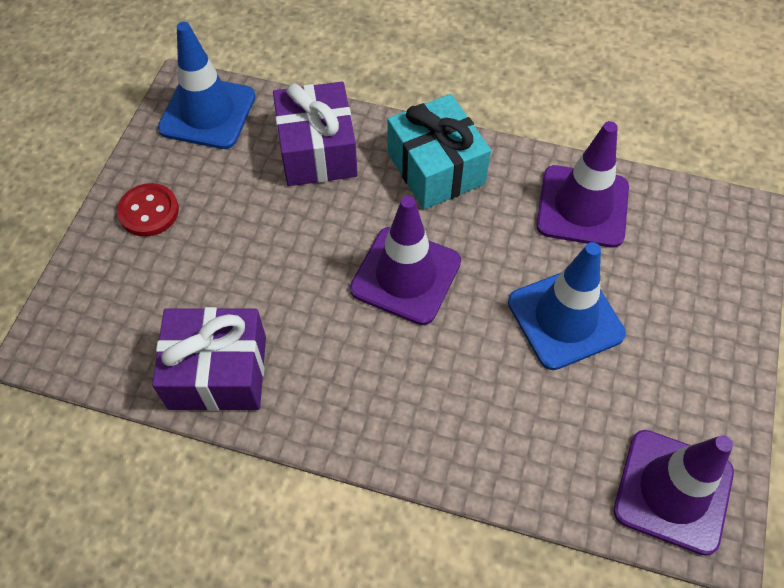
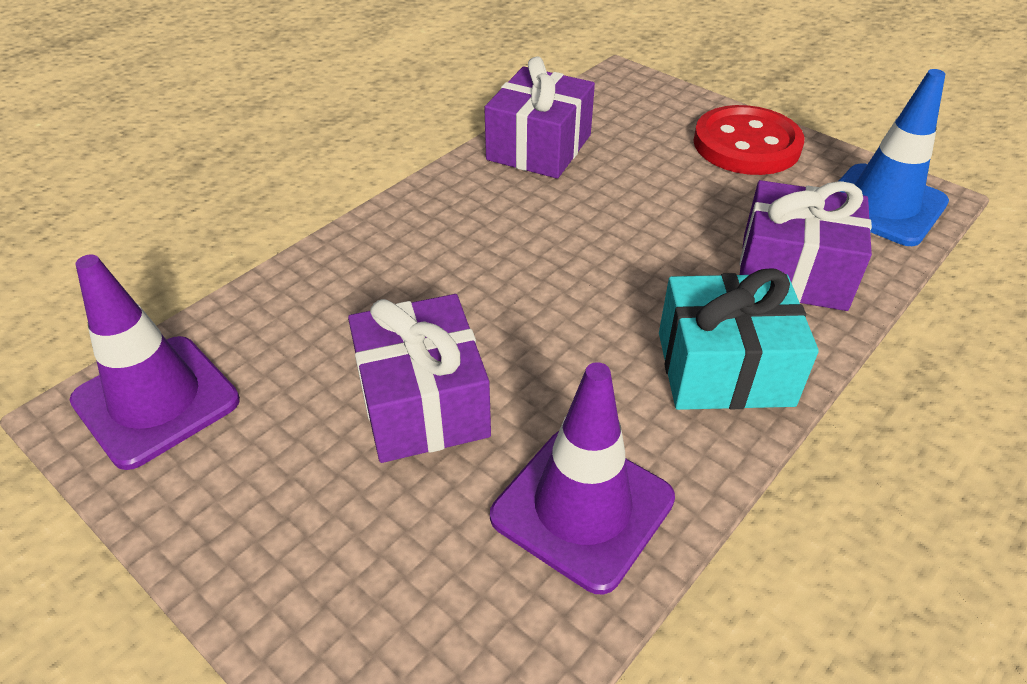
camera: 115 degrees right, 15 degrees down
(149, 211) = (746, 144): red button -> red button, size x1.68
(405, 275) = (570, 288): purple traffic cone -> none
(565, 318) = (423, 403): blue traffic cone -> purple gift

